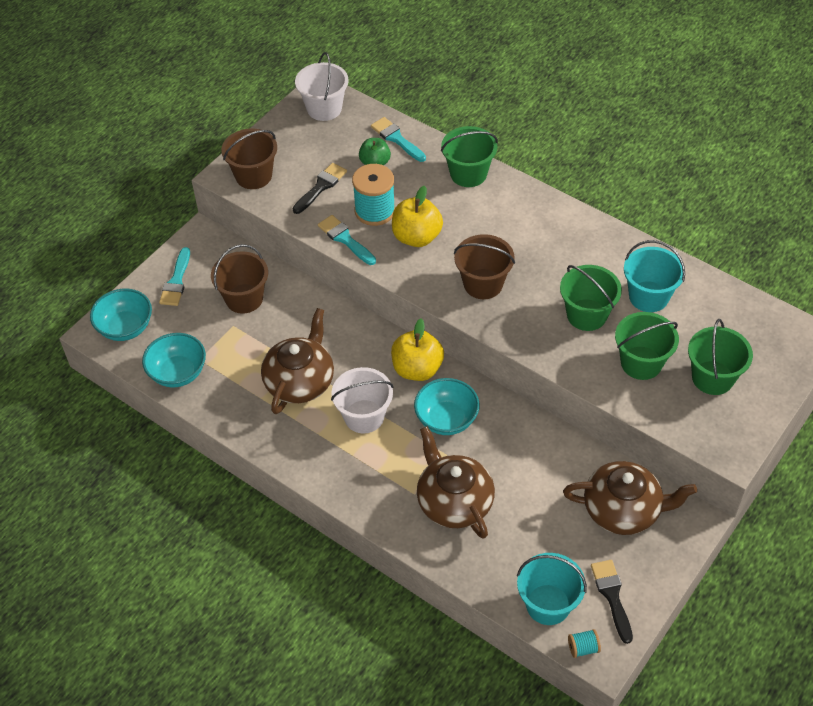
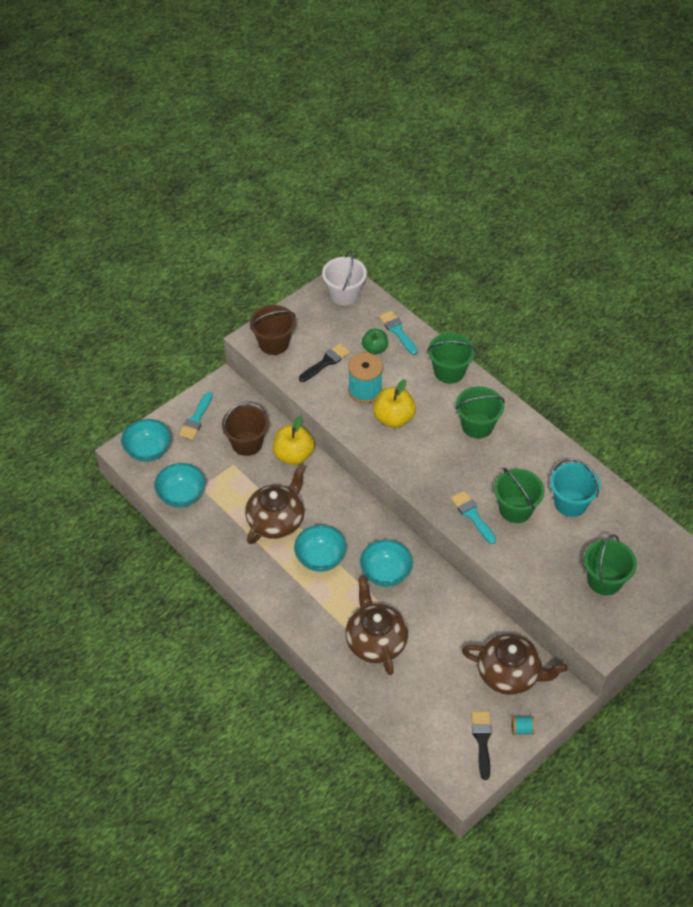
camera: 10 degrees right, 0 degrees up
(345, 239) = (335, 410): turquoise brush -> turquoise brush (472, 515)
(364, 416) = (320, 558): white bucket -> turquoise bowl
(417, 369) = (372, 527): yellow apple -> yellow apple (293, 455)
(483, 284) = (438, 468): brown bucket -> none
(548, 604) = (429, 737): turquoise bucket -> none
(583, 648) = (448, 776): turquoise spool -> turquoise spool (522, 729)
(641, 363) = (549, 557): green bucket -> green bucket (477, 426)

